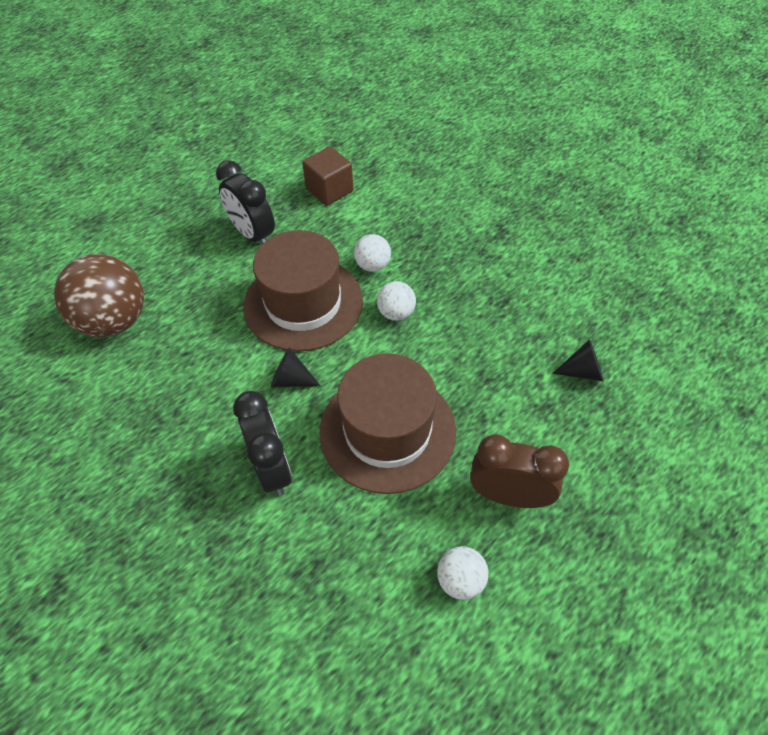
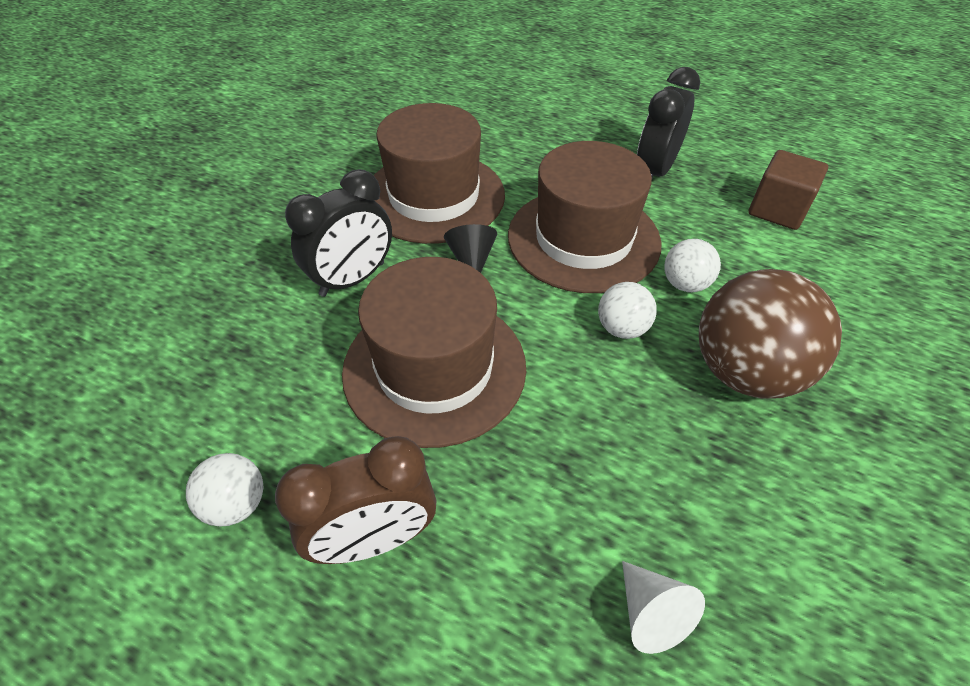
camera: 70 degrees right, 5 degrees down
(114, 321) = (483, 121): brown ball -> brown ball (745, 372)
(199, 386) = (434, 196): none -> brown hat
(509, 495) = (374, 539): brown clock -> brown clock turned 75 degrees clockwise
(582, 371) = (651, 614): black cone -> white cone

